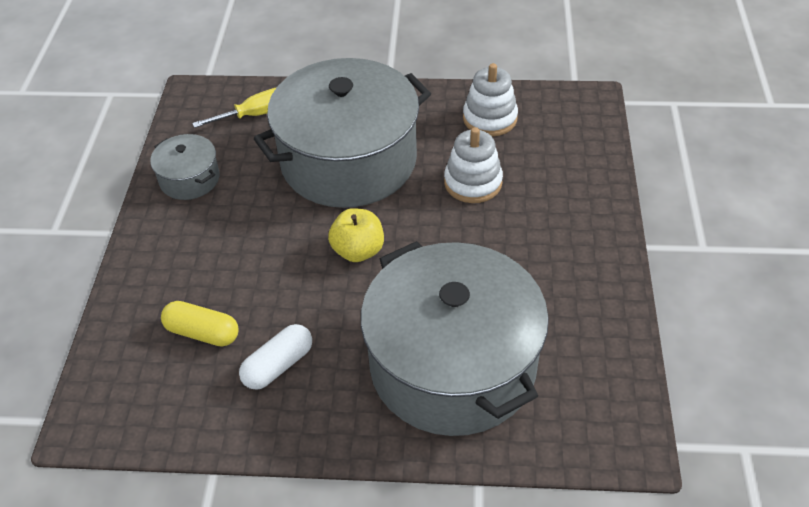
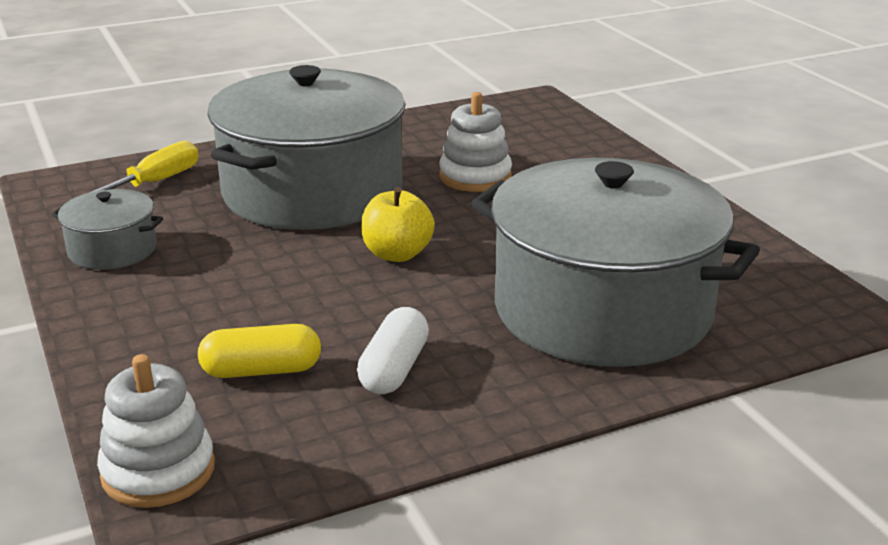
camera: 30 degrees left, 20 degrees down
(490, 118) = (444, 131): white stacking toy -> white stacking toy (158, 471)

